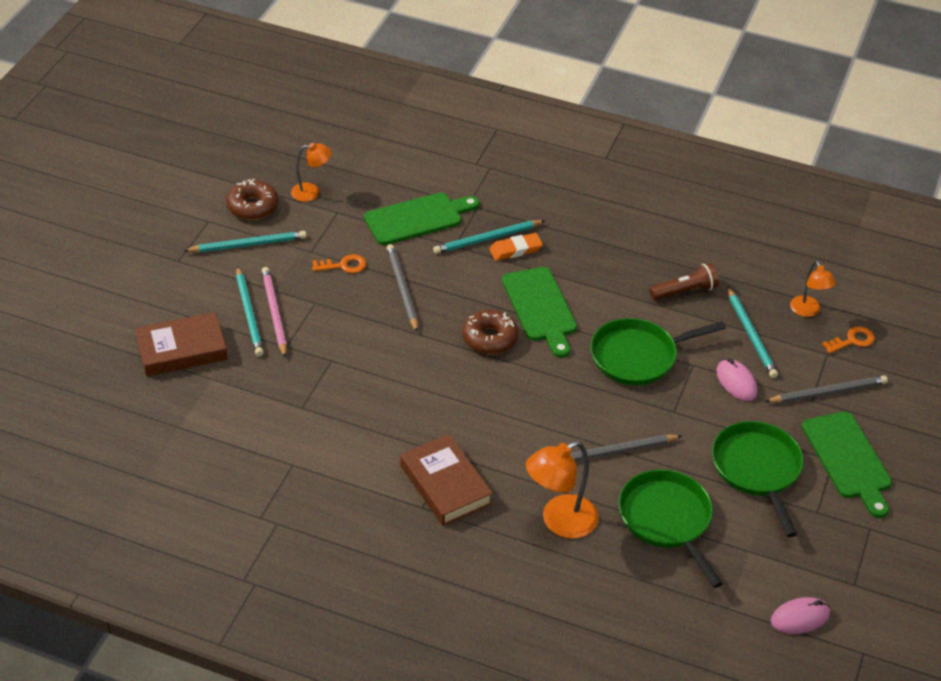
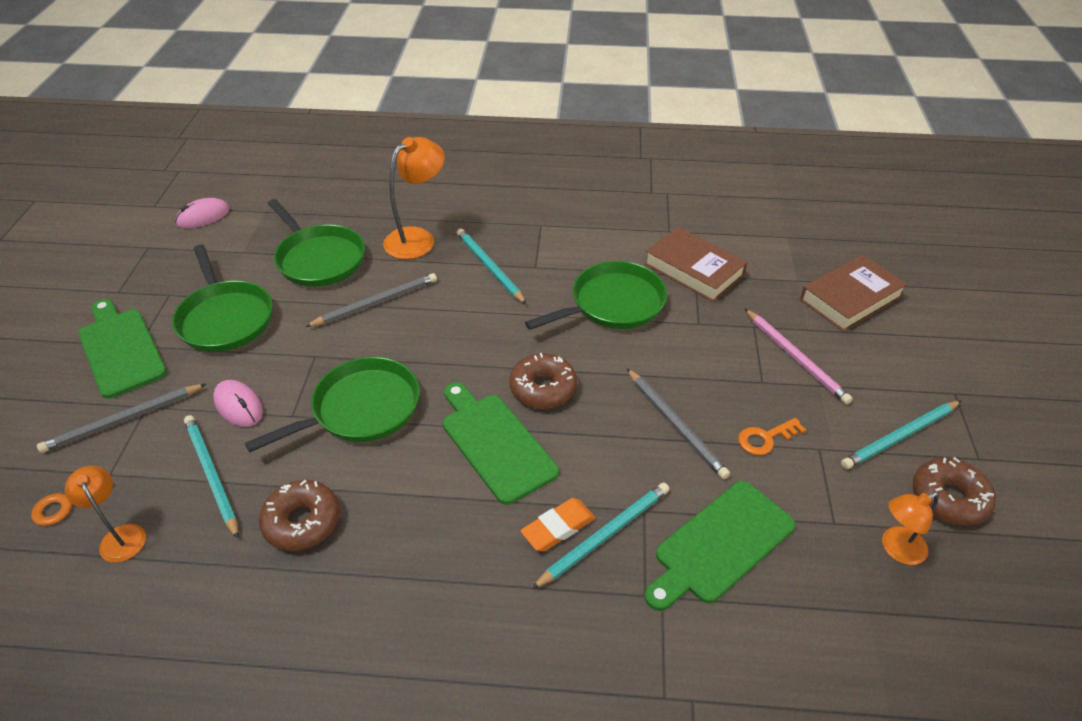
camera: 165 degrees right, 0 degrees up
(249, 314) = (820, 350): turquoise pencil -> turquoise pencil (489, 267)
(395, 396) = (613, 304): none -> green pan
(445, 485) = (528, 243): brown book -> brown book (694, 269)
(685, 291) = (302, 521): brown flashlight -> brown donut

